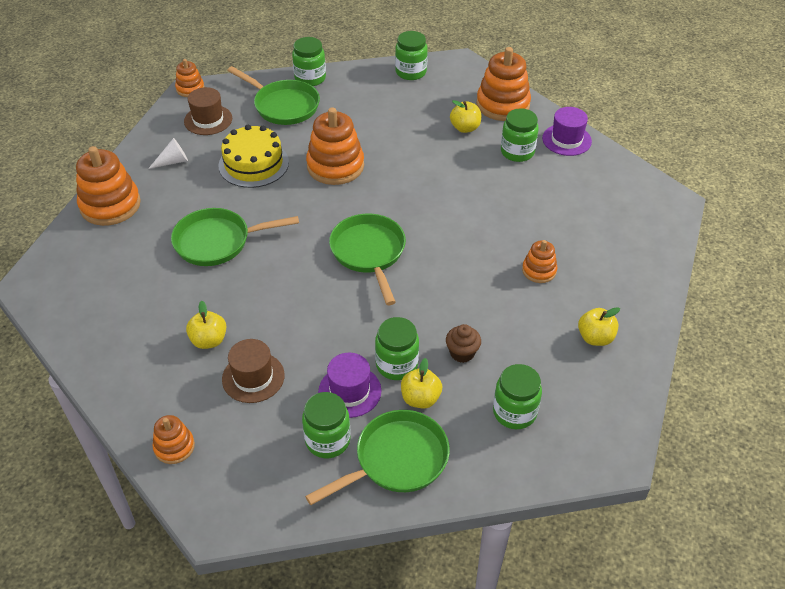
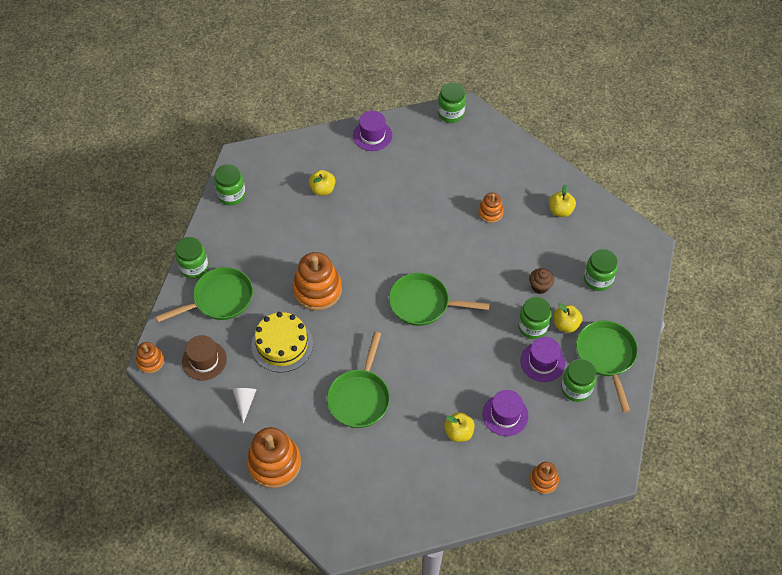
camera: 65 degrees left, 10 degrees up
(253, 377) = (505, 415): brown hat -> purple hat
(502, 105) = (310, 154): orange stacking toy -> none
(517, 152) = (368, 170): green jar -> green jar (451, 113)

